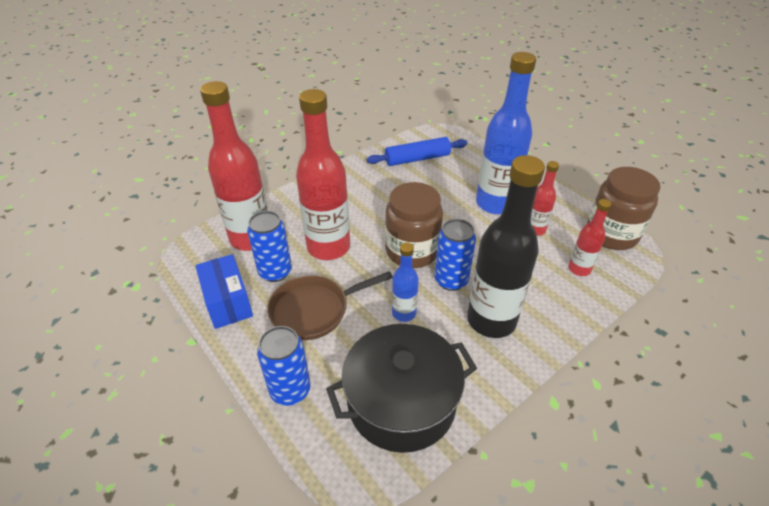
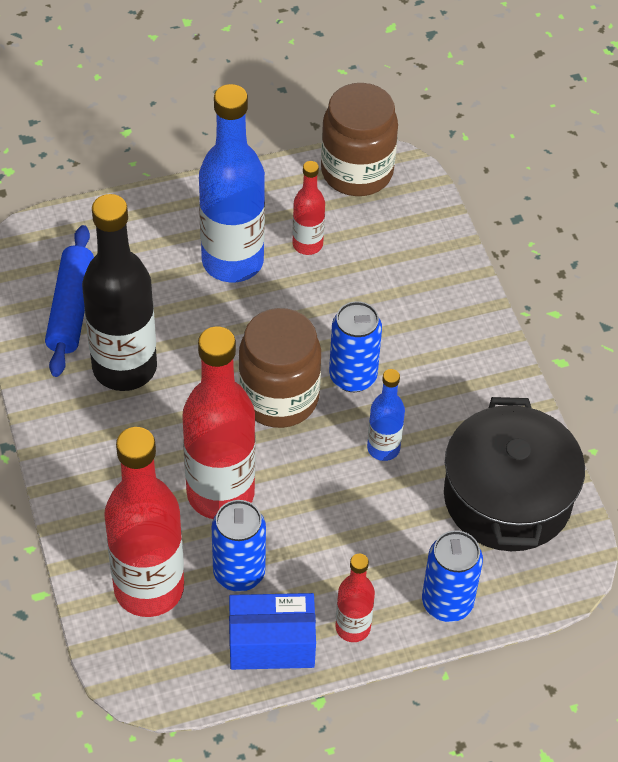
camera: 70 degrees left, 10 degrees up
(314, 310) = (333, 544): brown pan -> none
(491, 320) = (434, 364): black bottle -> black bottle (124, 367)
(579, 269) = (397, 238): red bottle -> red bottle (353, 627)

